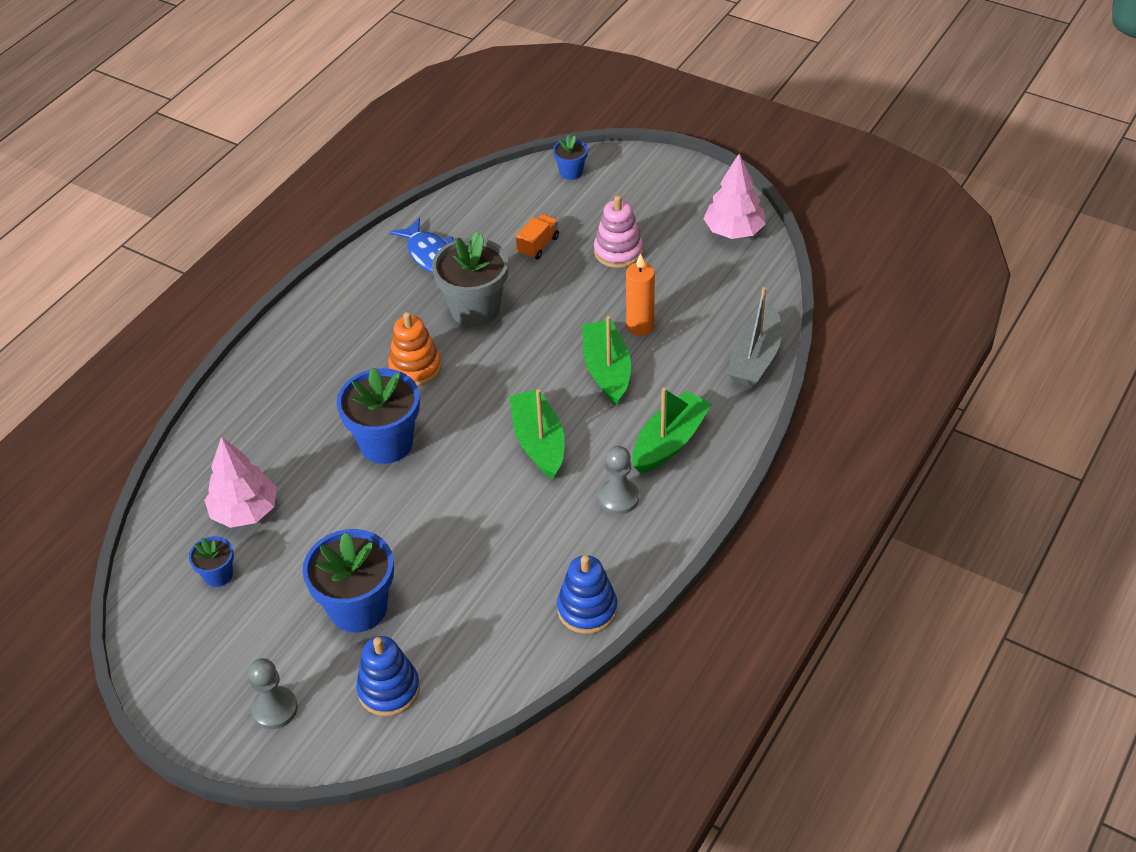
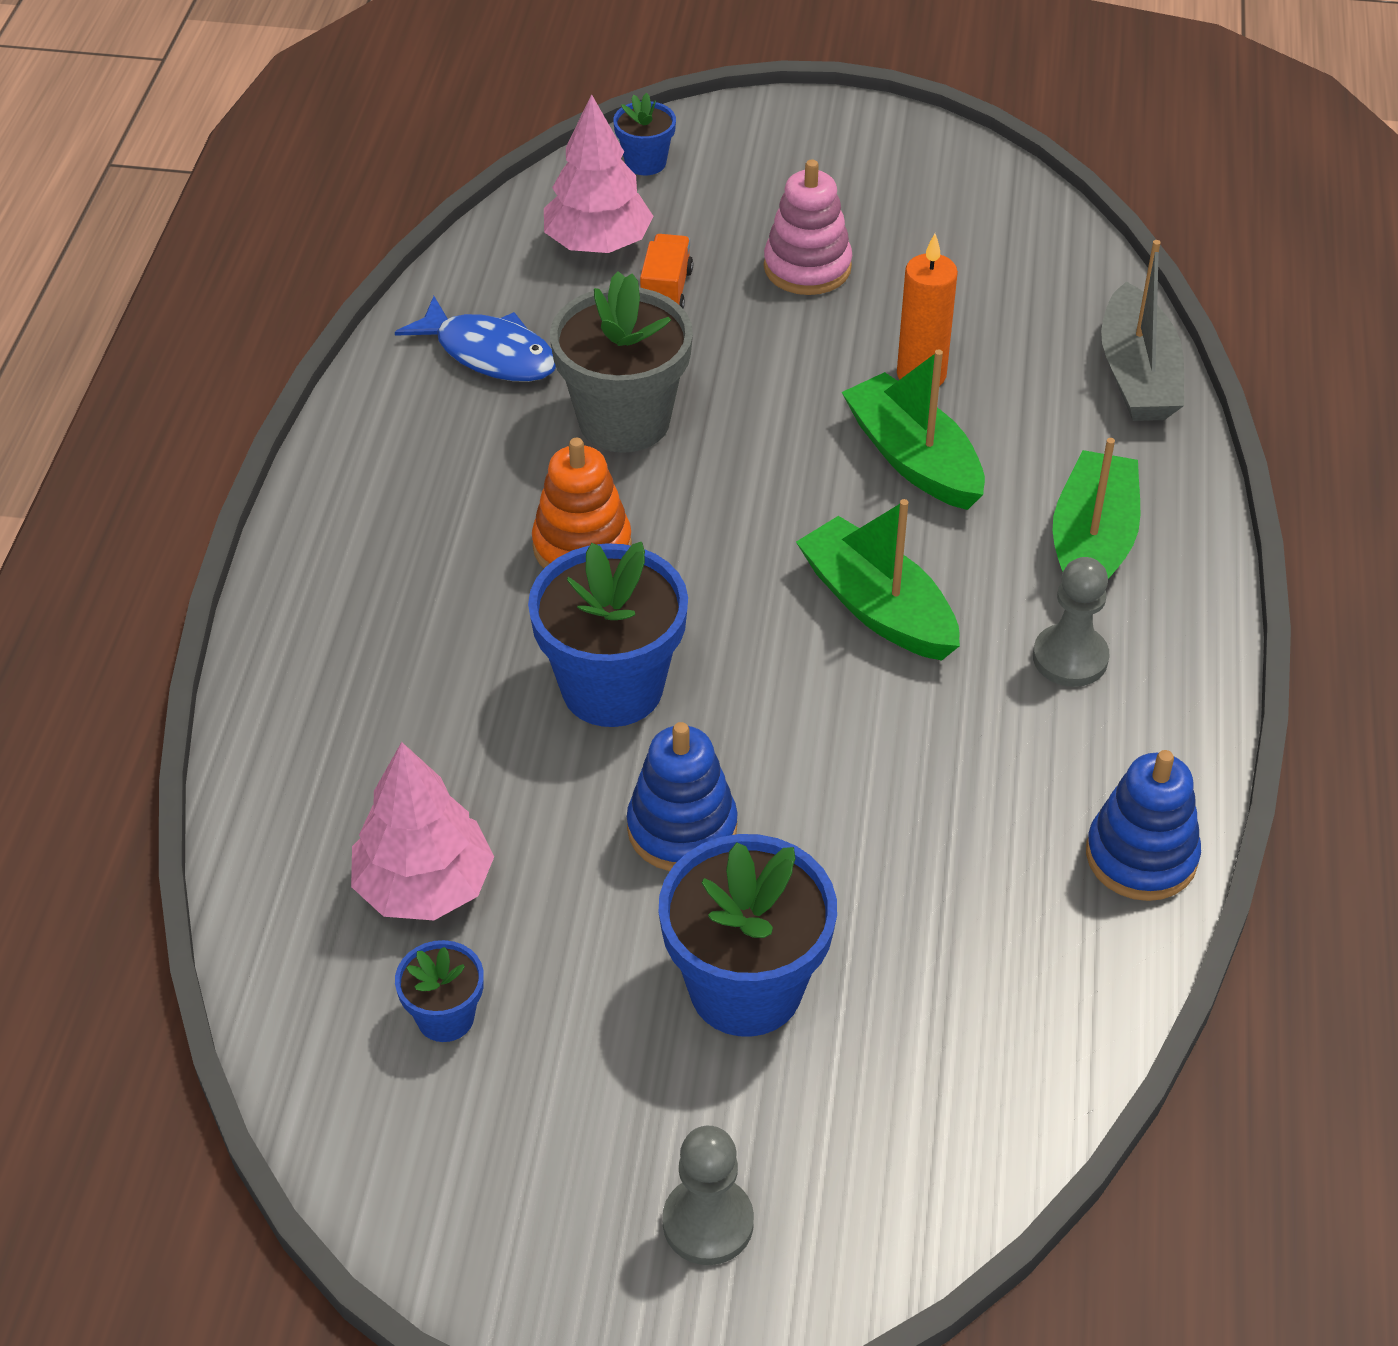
camera: 25 degrees left, 0 degrees up
(389, 689) = (894, 1112): blue stacking toy -> blue stacking toy (682, 828)
(734, 231) = (972, 190): pink tree -> pink tree (598, 244)

